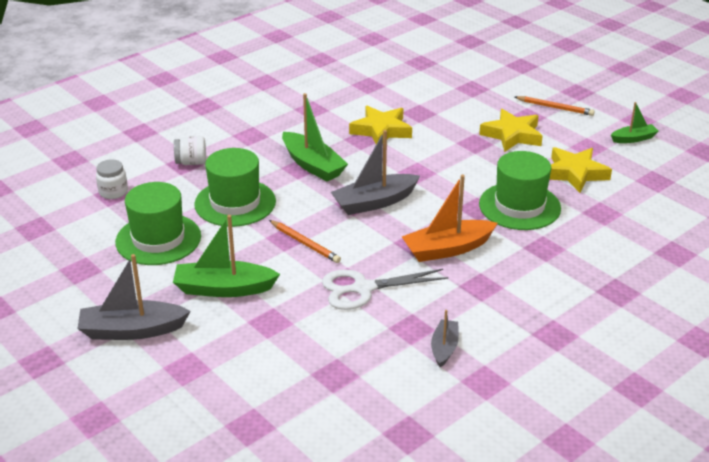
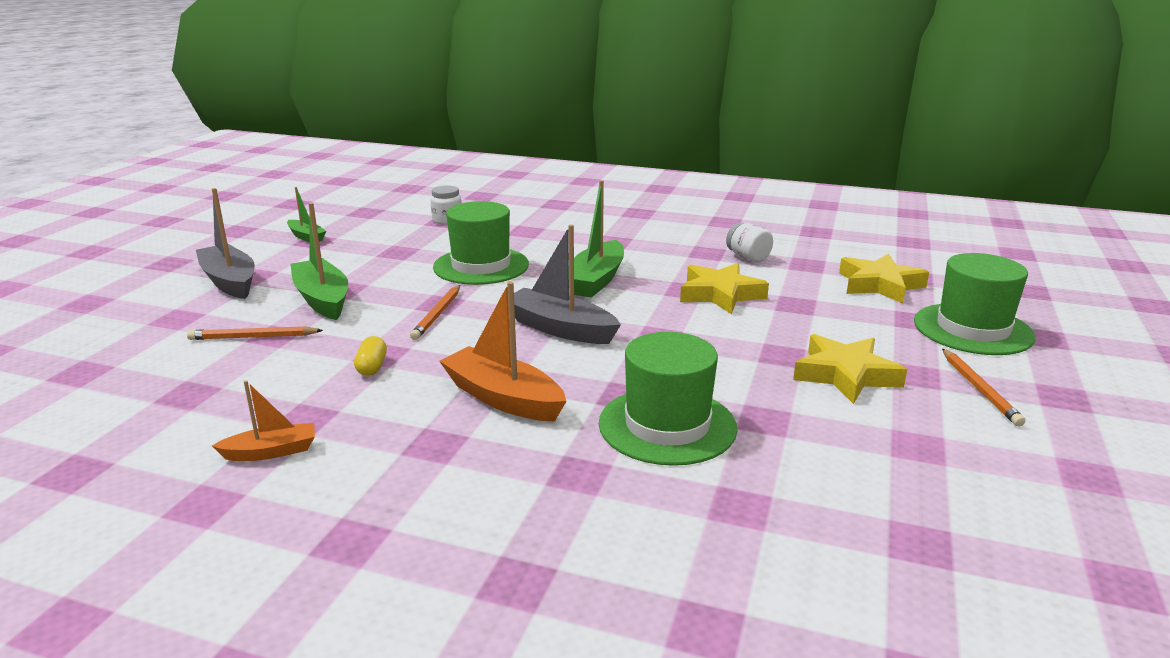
camera: 60 degrees right, 10 degrees down
(158, 239) = (386, 254): green hat -> green hat (972, 329)
(191, 162) = (531, 232): white jar -> white jar (748, 257)
(264, 333) = (253, 337): none -> orange pencil
(363, 288) = (372, 367): white scissors -> yellow capsule
(444, 348) = (271, 452): grey boat -> orange boat
(575, 173) = (820, 451): yellow star -> yellow star (879, 285)
(633, 139) = (1019, 484): green boat -> green boat (306, 237)

